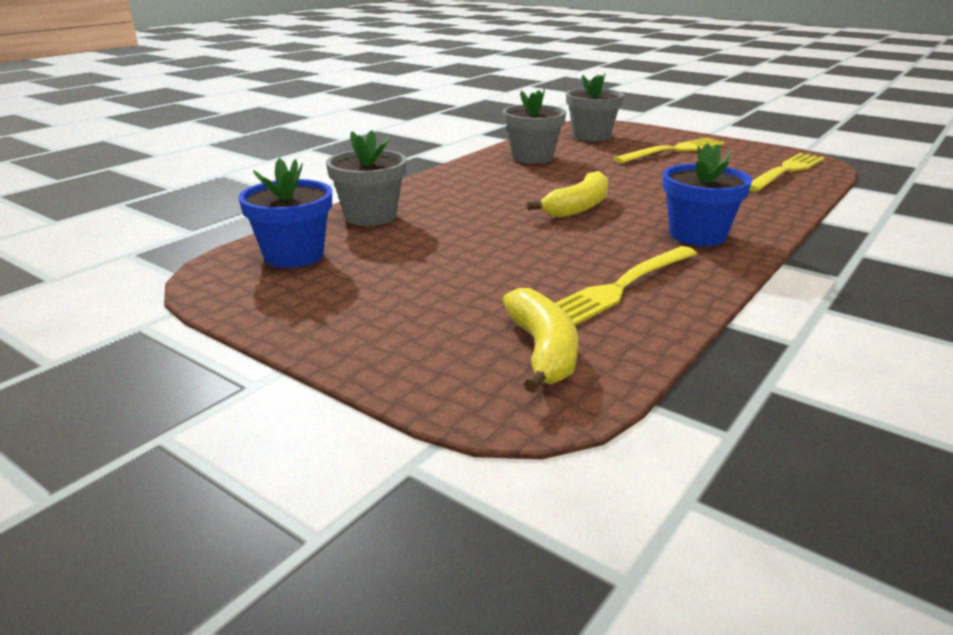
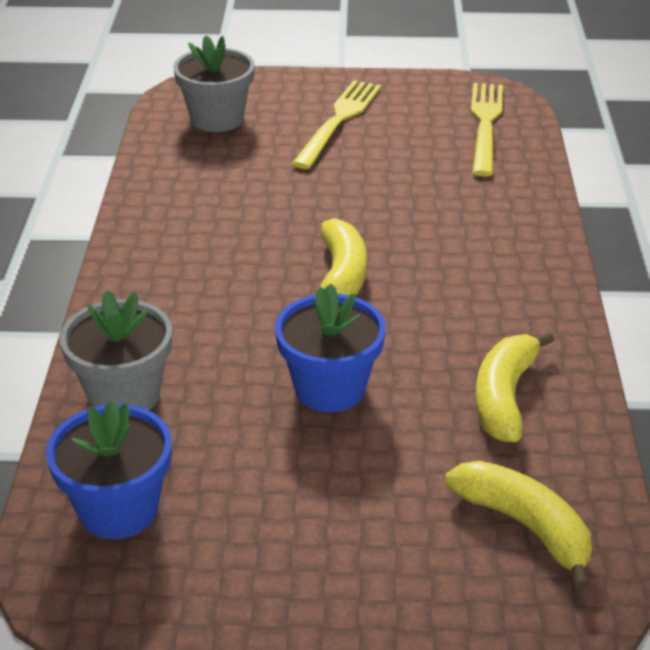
camera: 35 degrees left, 10 degrees up
(532, 157) = (191, 193): grey flower pot -> none
(621, 286) = (504, 397): yellow fork -> yellow banana
(697, 235) = (498, 280): blue flower pot -> blue flower pot (330, 388)

